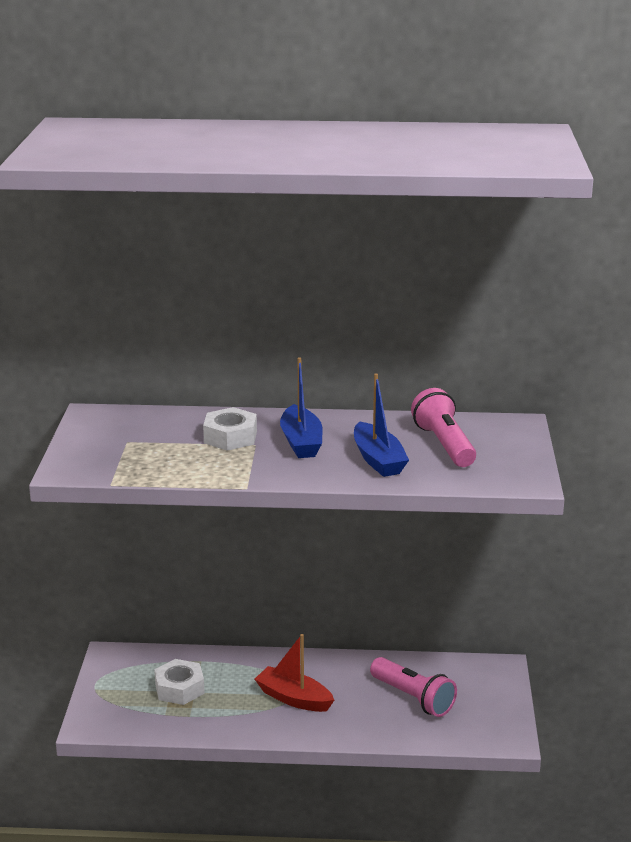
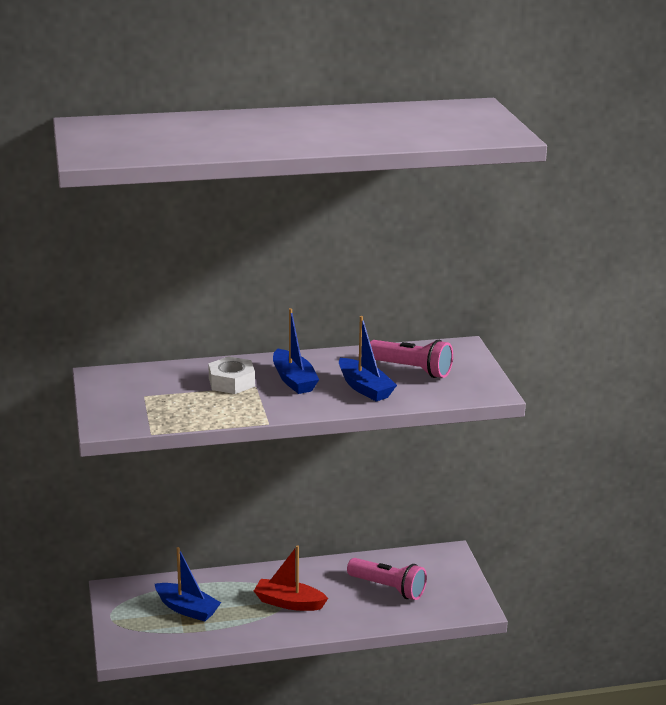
camera: 15 degrees left, 0 degrees up
(179, 689) = (187, 609): white nut -> blue boat
(444, 445) = (412, 370): pink flashlight -> pink flashlight turned 150 degrees clockwise

